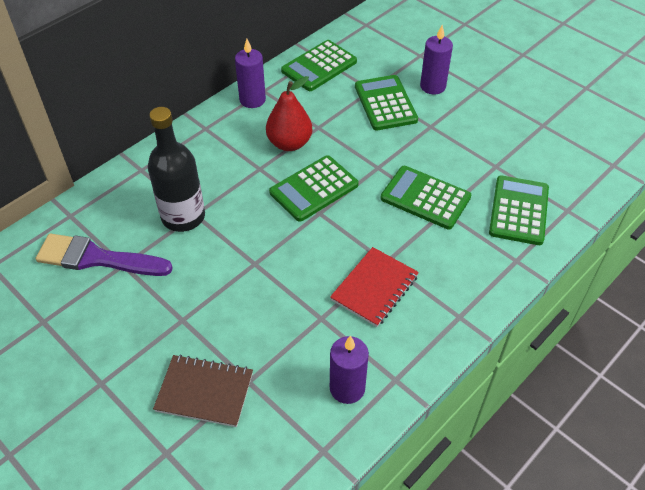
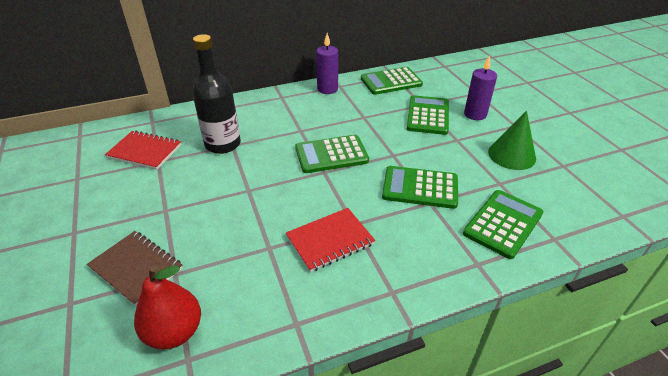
camera: 25 degrees right, 10 degrees down
(97, 258) = (145, 151): purple brush -> red notebook
(289, 143) = (334, 121): red pear -> red pear (174, 332)
(347, 388) = (248, 313): purple candle -> none
(425, 198) = (420, 188): green calculator -> green calculator turned 45 degrees counterclockwise
(492, 128) = (511, 155): none -> green cone

